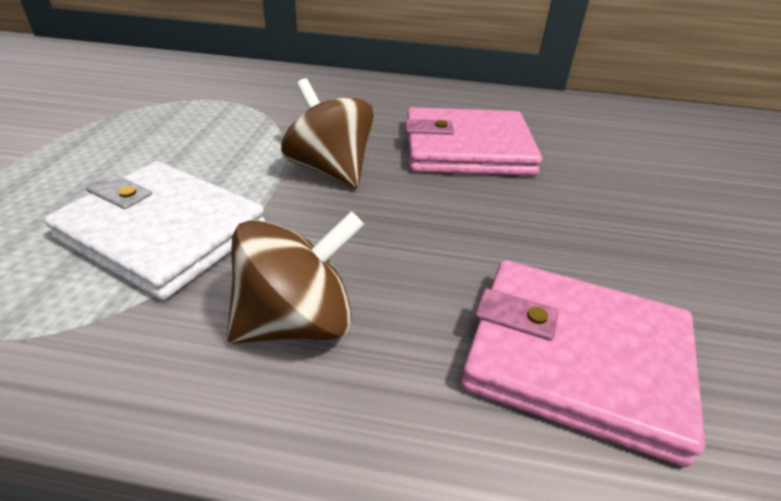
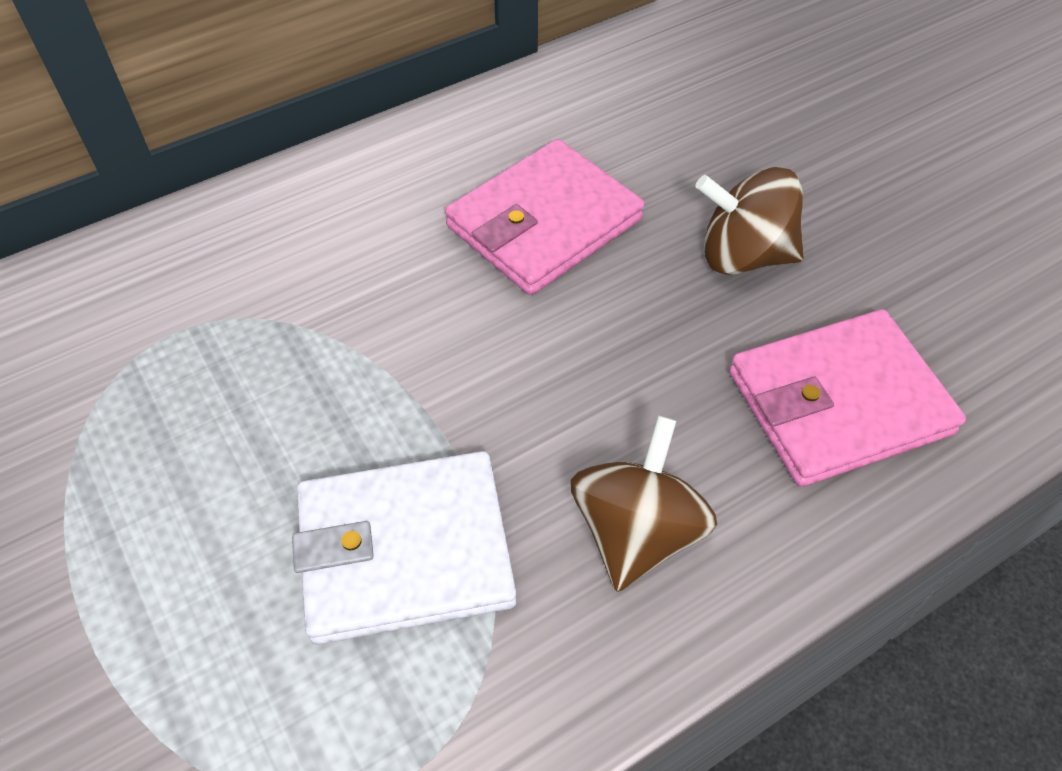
camera: 40 degrees left, 15 degrees up
(330, 170) = (451, 350): brown spinning top -> brown spinning top (743, 255)

